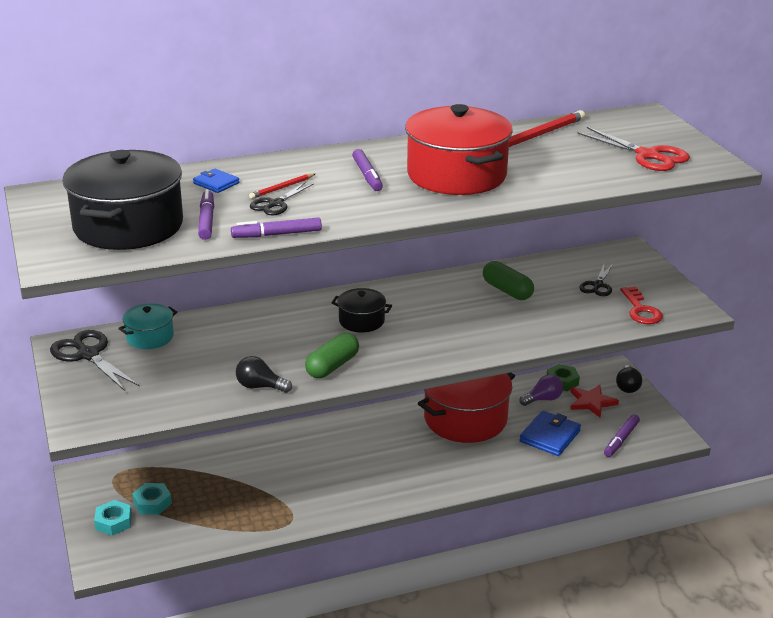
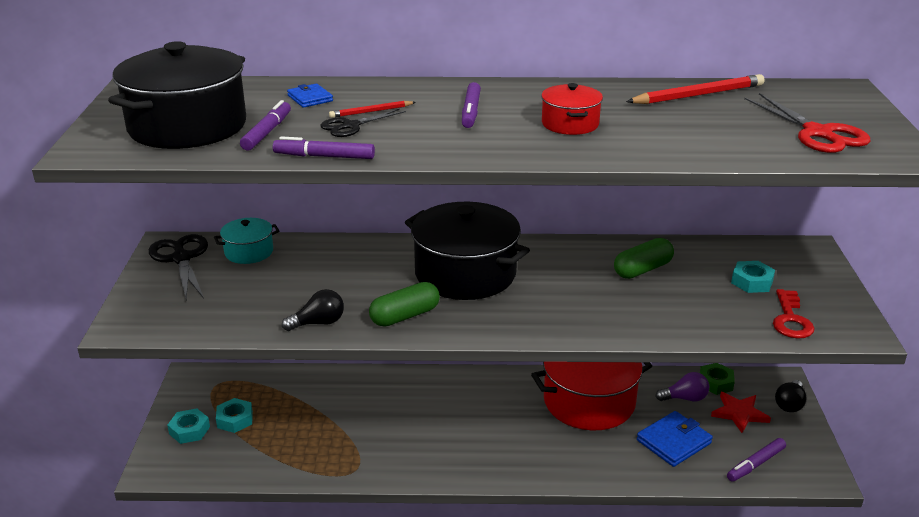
camera: 20 degrees right, 0 degrees up
(260, 387) = (318, 323): black light bulb -> black light bulb turned 120 degrees clockwise
(361, 321) = (465, 274): black pot -> black pot, size x2.02
(456, 175) = (570, 124): red pot -> red pot, size x0.49
(507, 291) = (642, 269): green capsule -> green capsule turned 75 degrees clockwise
(597, 285) = (752, 282): black scissors -> turquoise nut

